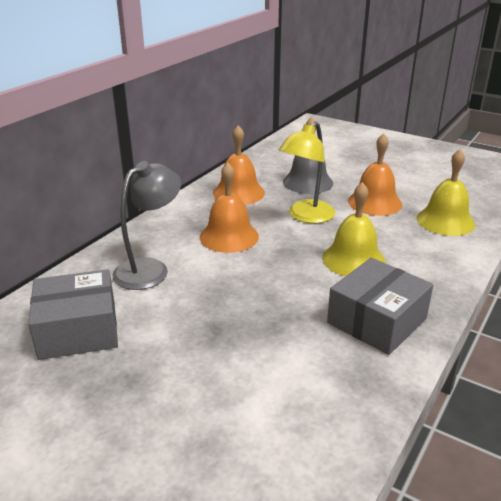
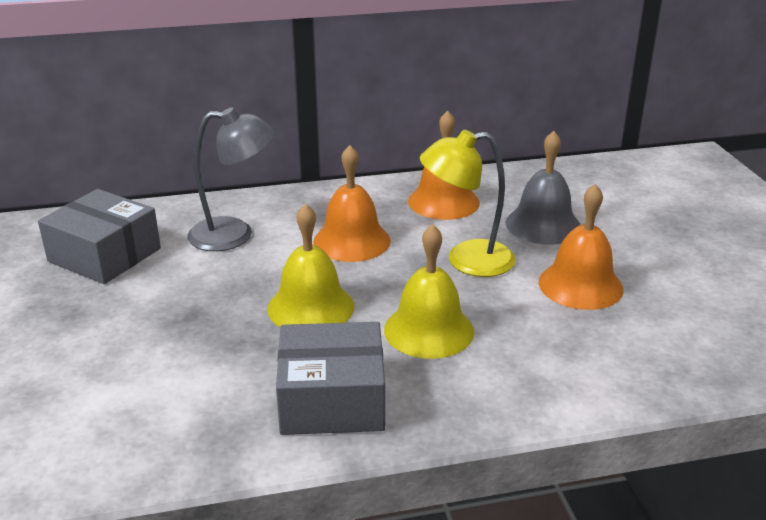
camera: 45 degrees right, 0 degrees up
(445, 221) = (631, 352): yellow bell -> yellow bell (311, 307)

